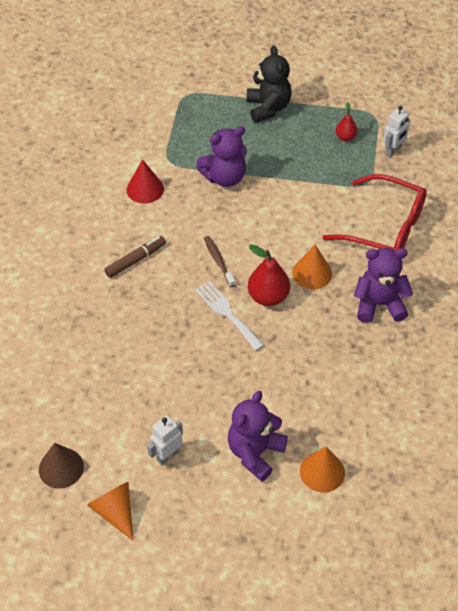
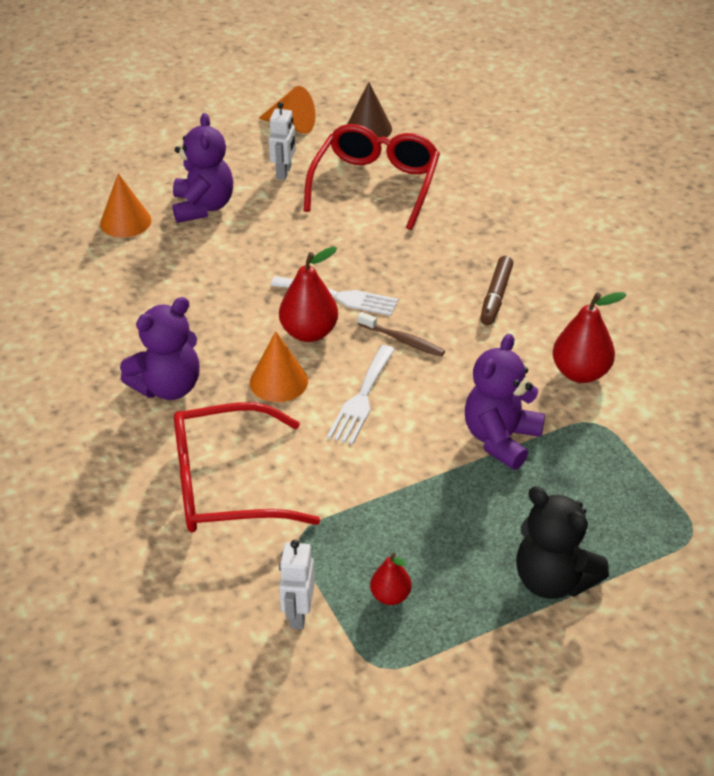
camera: 145 degrees right, 10 degrees down
(115, 400) = (375, 185): none -> red glasses
(145, 189) = (580, 373): red cone -> red pear
(274, 237) = (361, 398): none -> white fork

